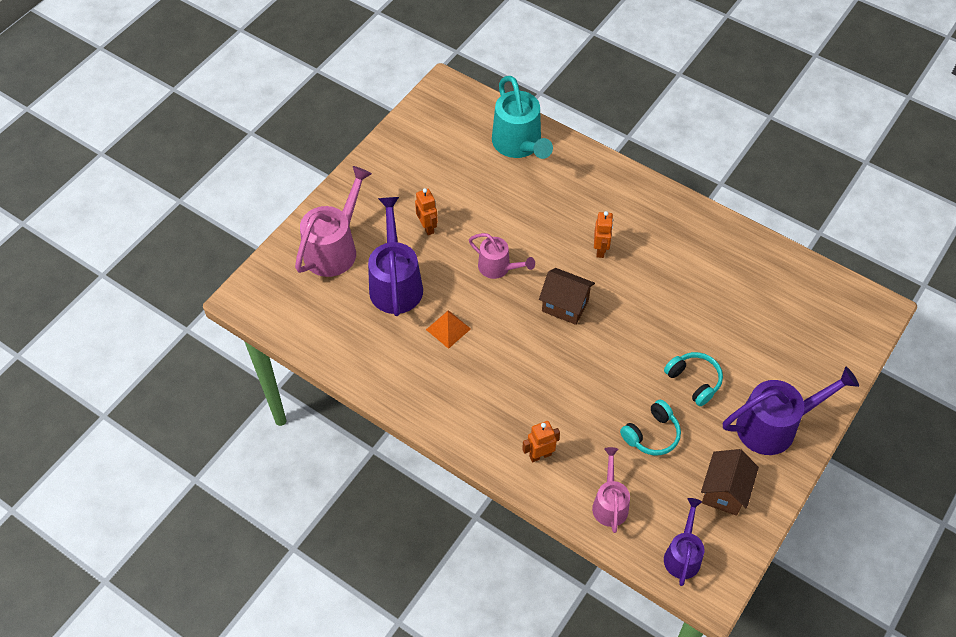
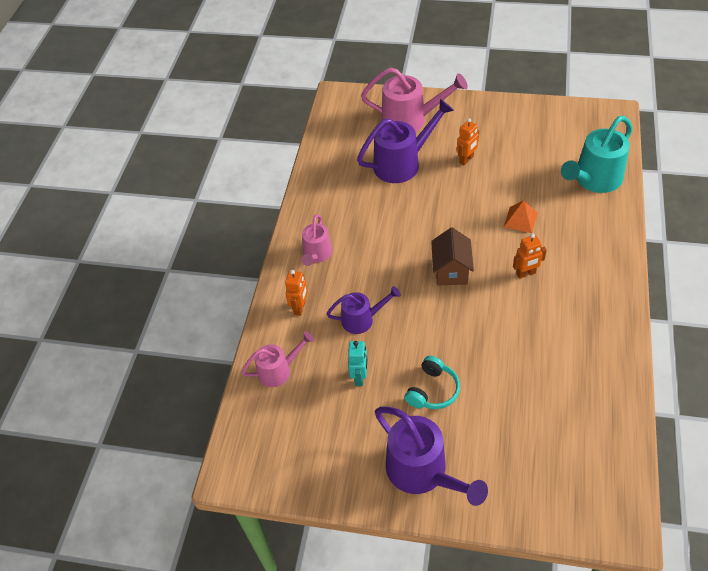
camera: 70 degrees right, 5 degrees down
(448, 329) = (381, 209): orange pyramid -> orange pyramid (520, 219)
(498, 268) = (459, 215): pink watering can -> pink watering can (316, 255)
(540, 455) = (300, 308): orange robot -> orange robot turned 60 degrees clockwise
(652, 434) = (360, 377): turquoise headphones -> turquoise robot
(683, 554) = (255, 440): purple watering can -> purple watering can (362, 319)
(724, 491) = (331, 452): brown house -> none

